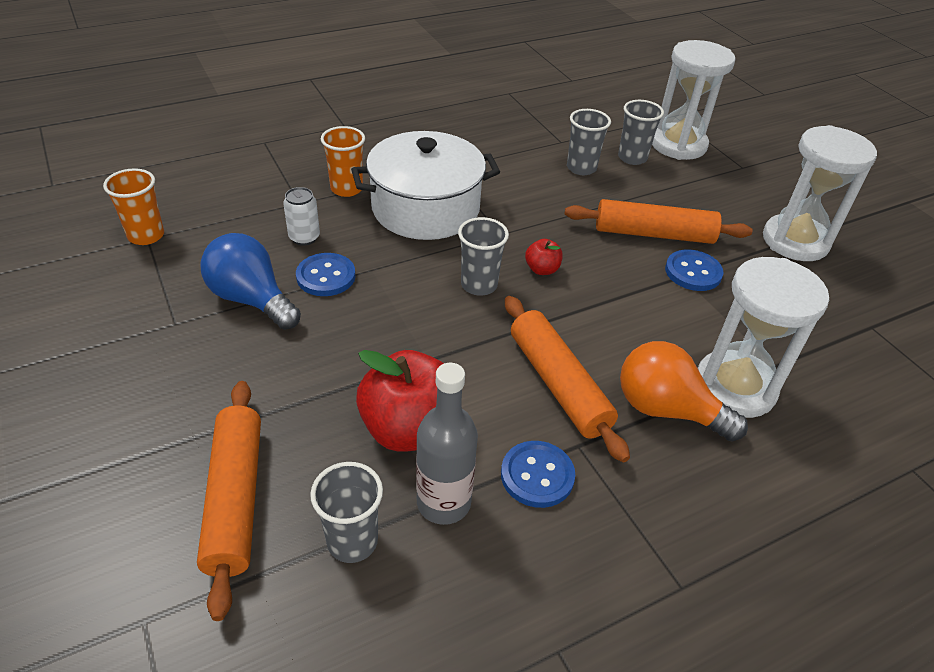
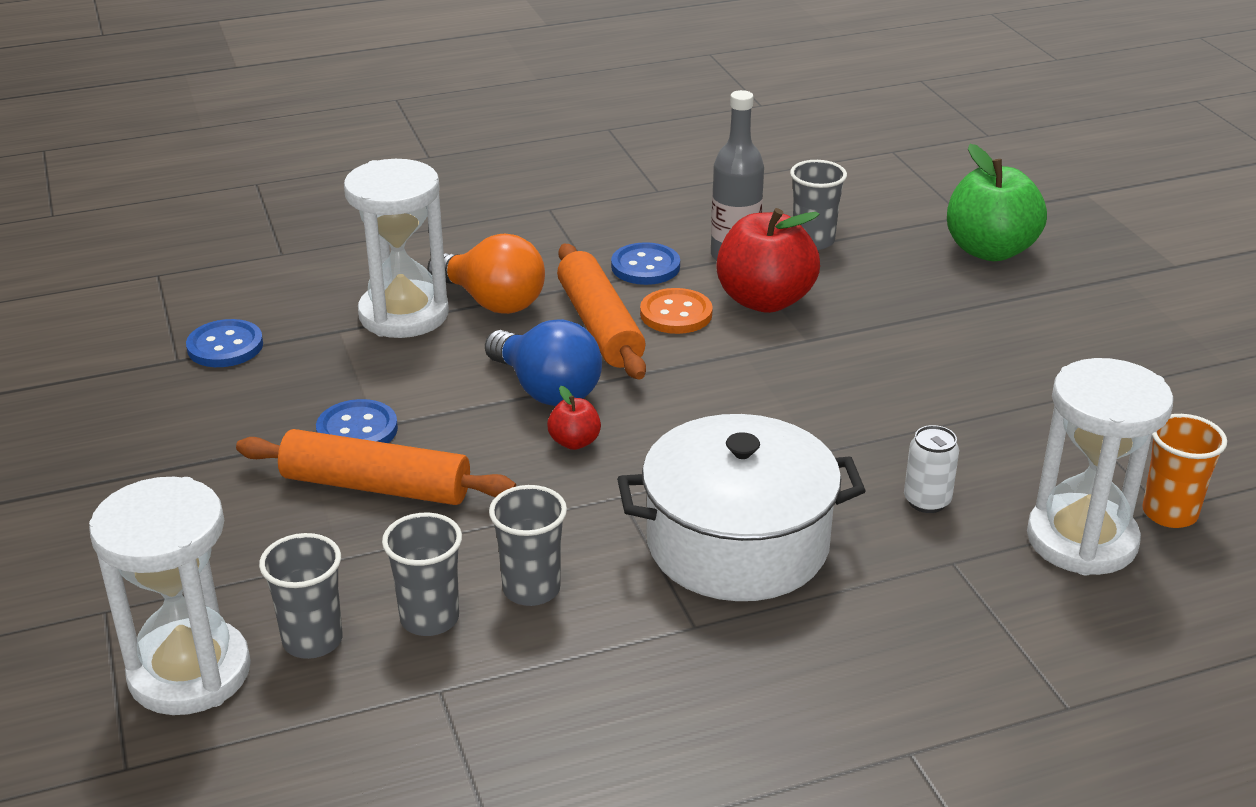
camera: 170 degrees left, 10 degrees down
(141, 539) = (989, 250): none -> green apple
(235, 499) = (921, 266): orange rolling pin -> none
(252, 299) = (972, 421): blue light bulb -> blue light bulb (546, 390)
(326, 276) = (881, 445): blue button -> blue button (225, 346)
(346, 189) = (877, 587): orange cup -> none
(479, 285) = (669, 426): grey cup -> grey cup (531, 589)
(493, 404) = (676, 314): none -> orange button
(795, 241) = (158, 467): white hourglass -> white hourglass (1081, 540)

